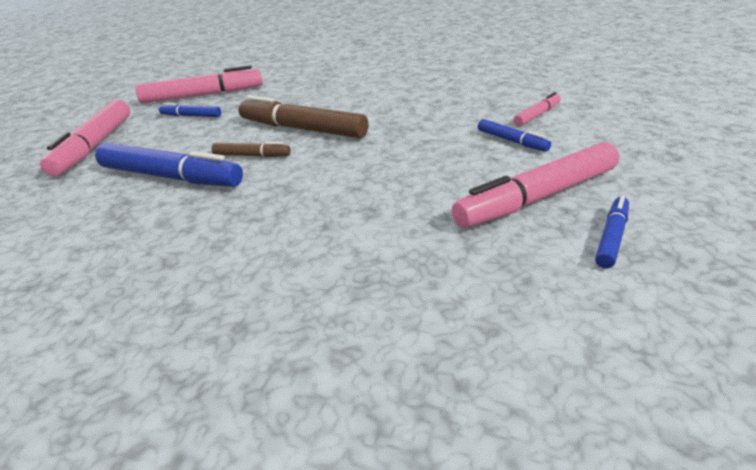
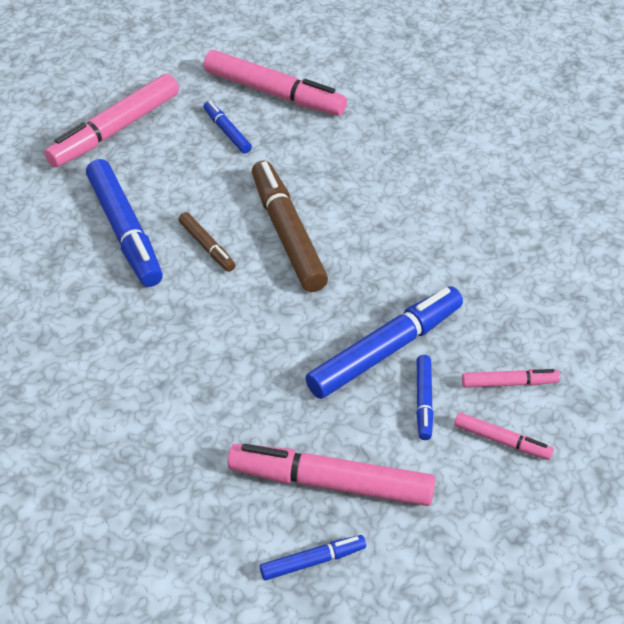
camera: 40 degrees right, 15 degrees up
(449, 137) = (384, 351): none -> blue marker
(581, 132) = (501, 440): none -> pink marker

